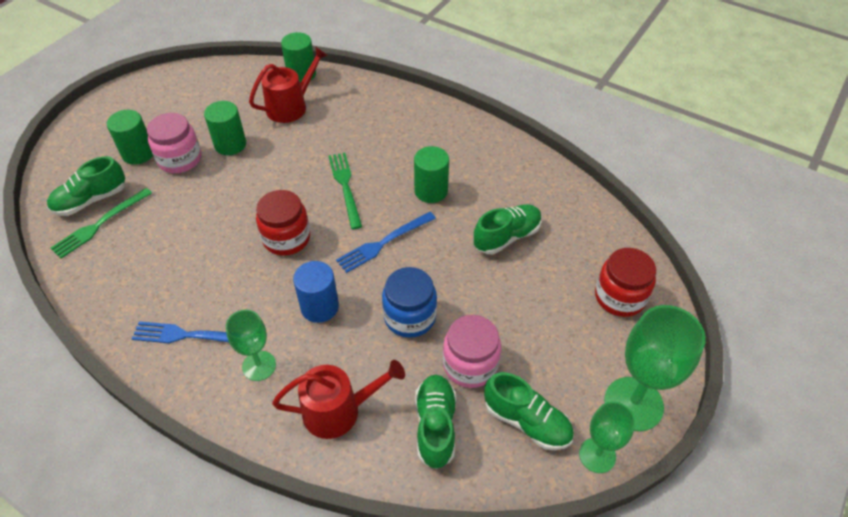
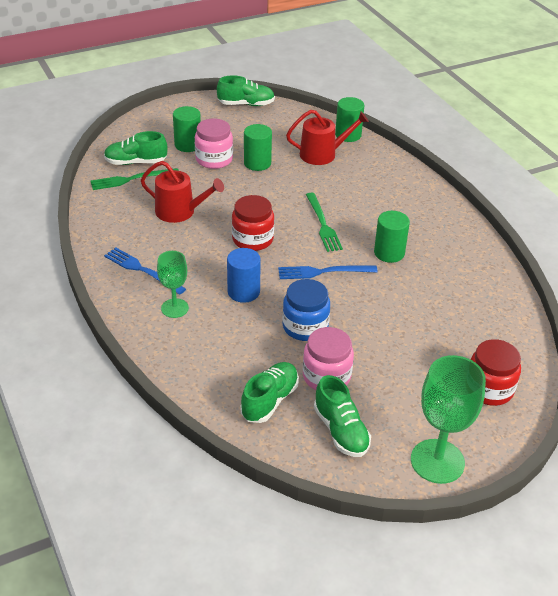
camera: 30 degrees right, 10 degrees down
(338, 410) = (208, 359): red watering can -> red watering can (180, 212)
(345, 187) = (322, 224): green fork -> green fork turned 150 degrees clockwise
(507, 237) = (426, 308): green shoe -> green shoe (246, 104)
(597, 455) = (378, 477): green goblet -> none

